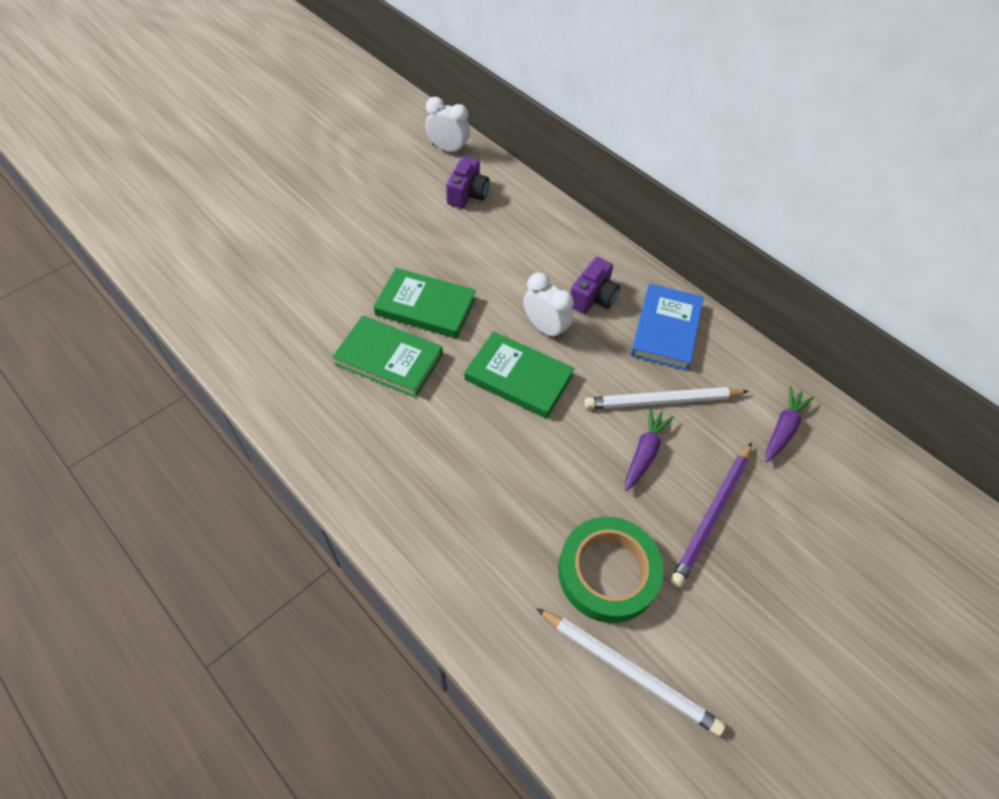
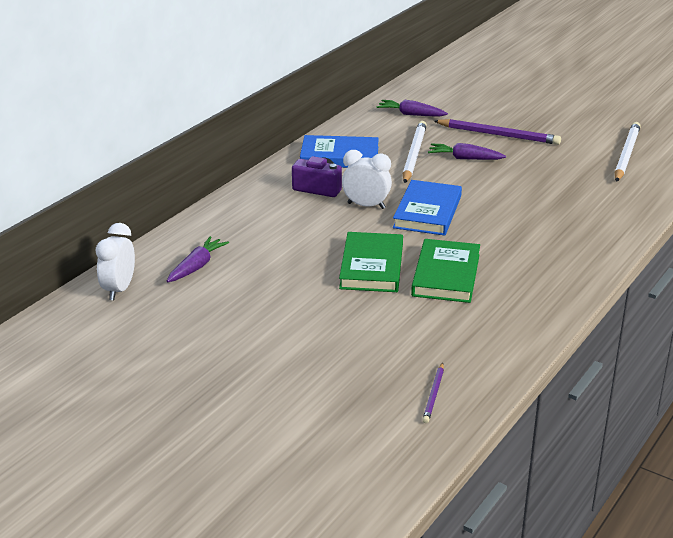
camera: 100 degrees left, 25 degrees down
(218, 302) = (434, 395): none -> purple pencil
(467, 194) = (197, 266): purple camera -> purple carrot
(518, 378) = (427, 212): green book -> blue book
(545, 328) = (366, 206): white clock -> white clock turned 75 degrees clockwise
(608, 572) = (568, 165): green tape -> none
(662, 401) = (413, 154): white pencil -> white pencil turned 150 degrees counterclockwise

